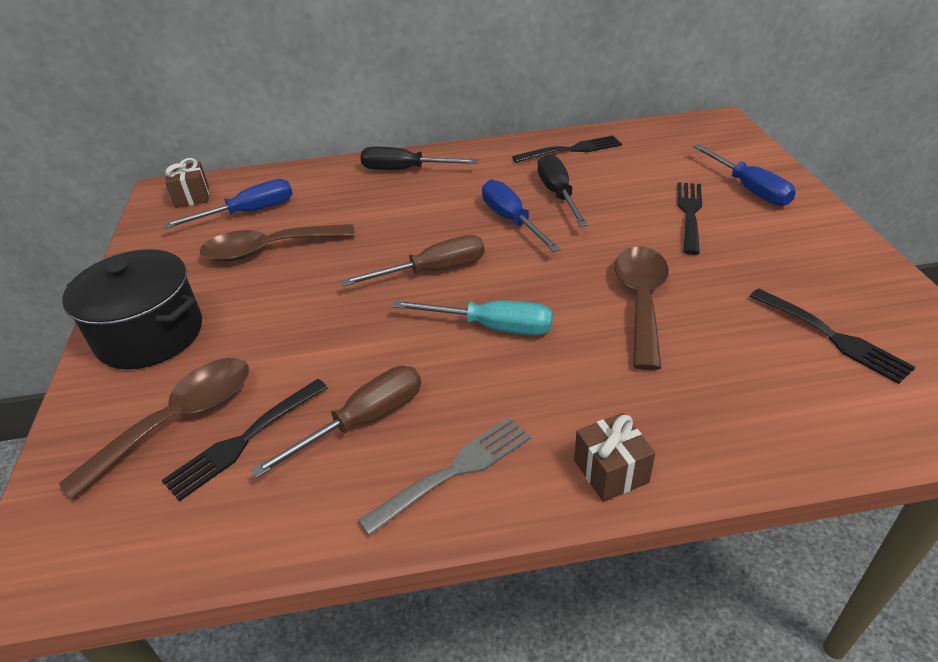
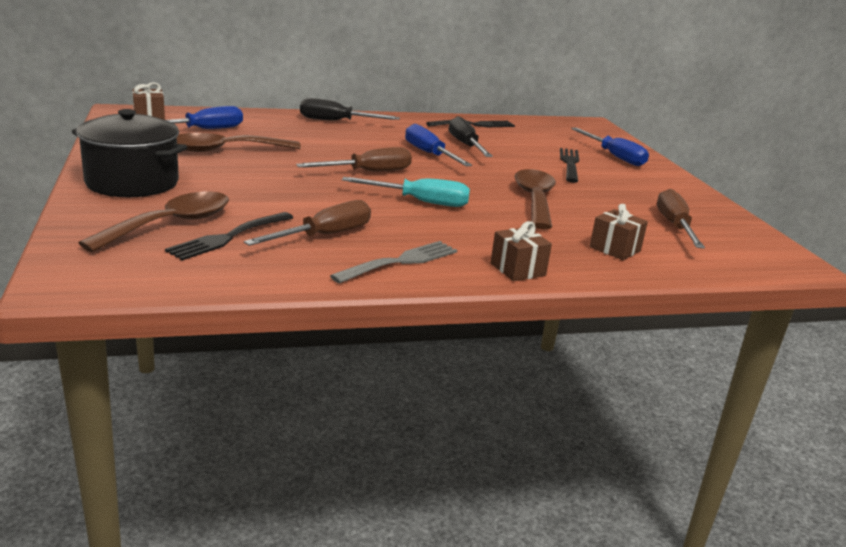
camera: 10 degrees left, 15 degrees down
(747, 403) = (615, 249): none -> brown gift
(832, 337) = (674, 226): black fork -> brown screwdriver

